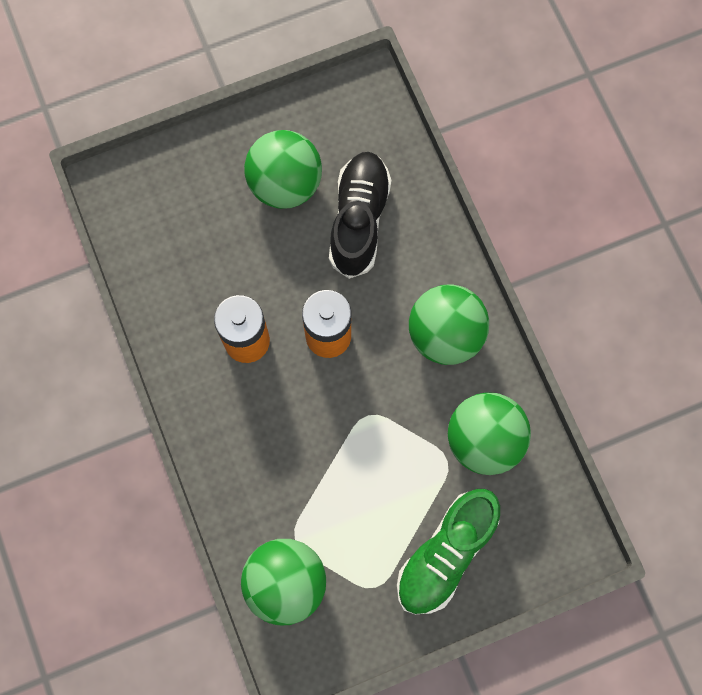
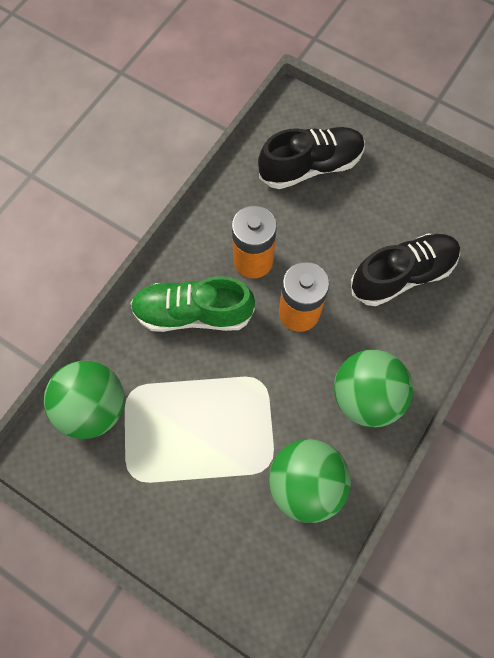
camera: 55 degrees right, 5 degrees down
(189, 219) = (310, 167): none -> black shoe
(285, 184) = (386, 209): green ball -> none
(446, 554) = (194, 515): green shoe -> green shoe (193, 313)

